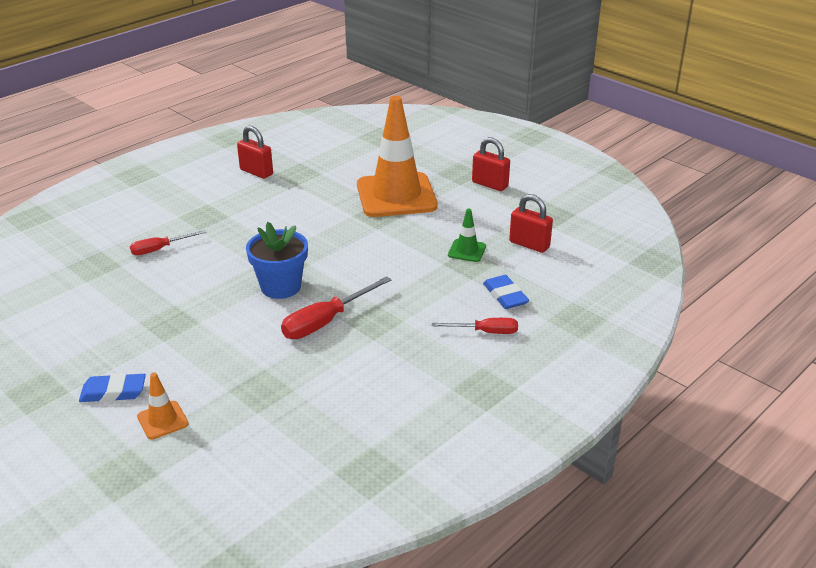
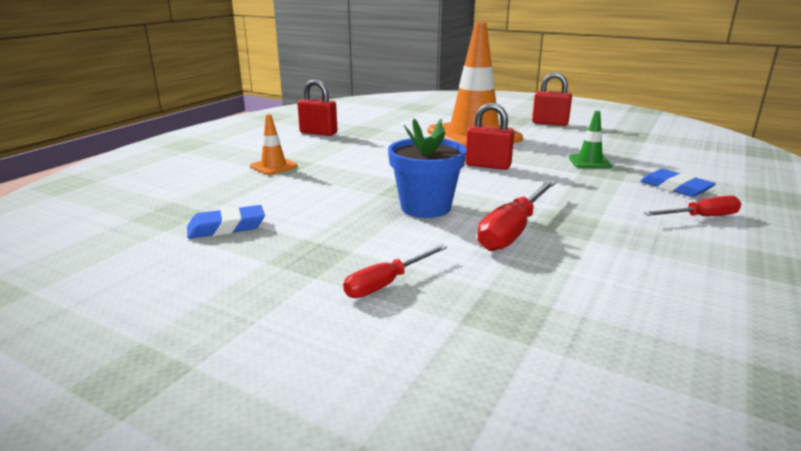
camera: 15 degrees left, 10 degrees down
(113, 392) = (275, 354): blue eraser -> blue eraser (226, 227)
(160, 249) = (250, 193): red screwdriver -> red screwdriver (387, 283)
(162, 420) = (389, 383): orange traffic cone -> orange traffic cone (273, 166)
(529, 244) = (640, 153): red padlock -> red padlock (488, 166)

